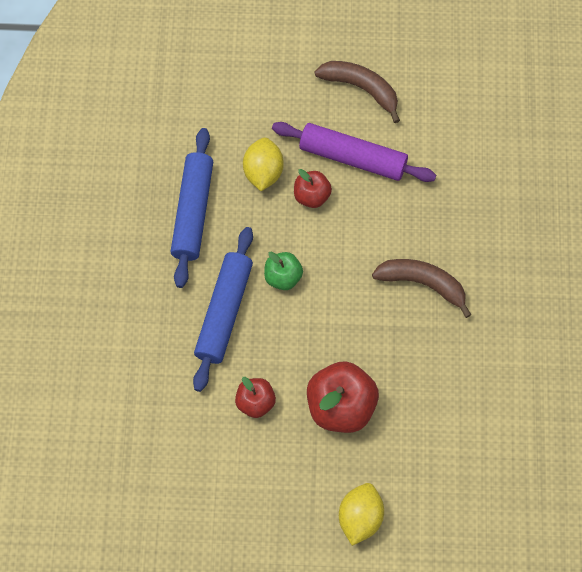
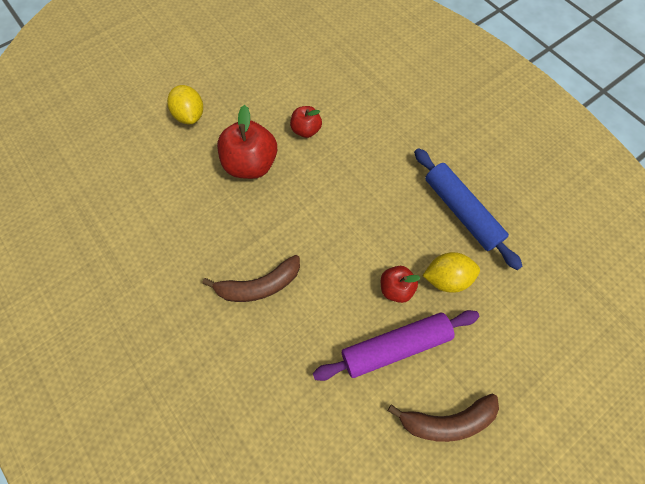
camera: 140 degrees right, 0 degrees up
(224, 312) = (375, 165): blue rolling pin -> none
(263, 173) = (446, 278): yellow lemon -> yellow lemon turned 60 degrees counterclockwise
(283, 277) = (360, 214): green apple -> none

